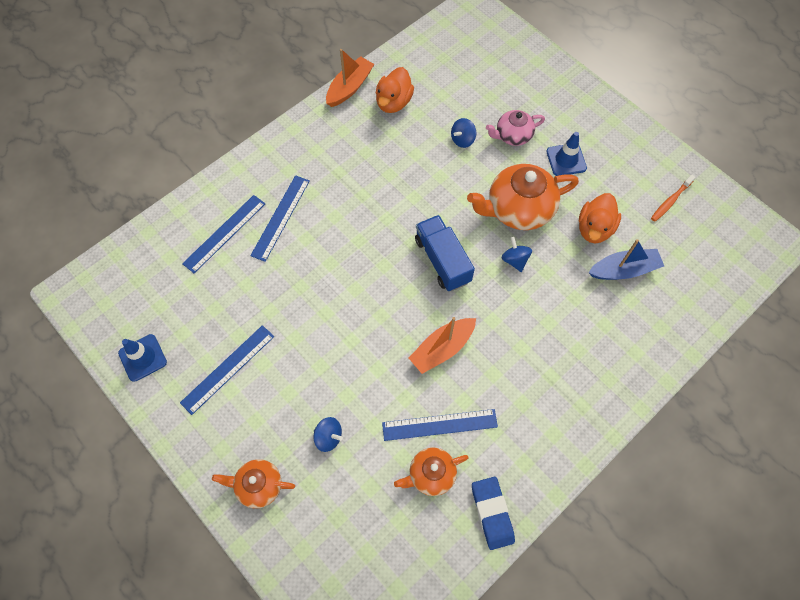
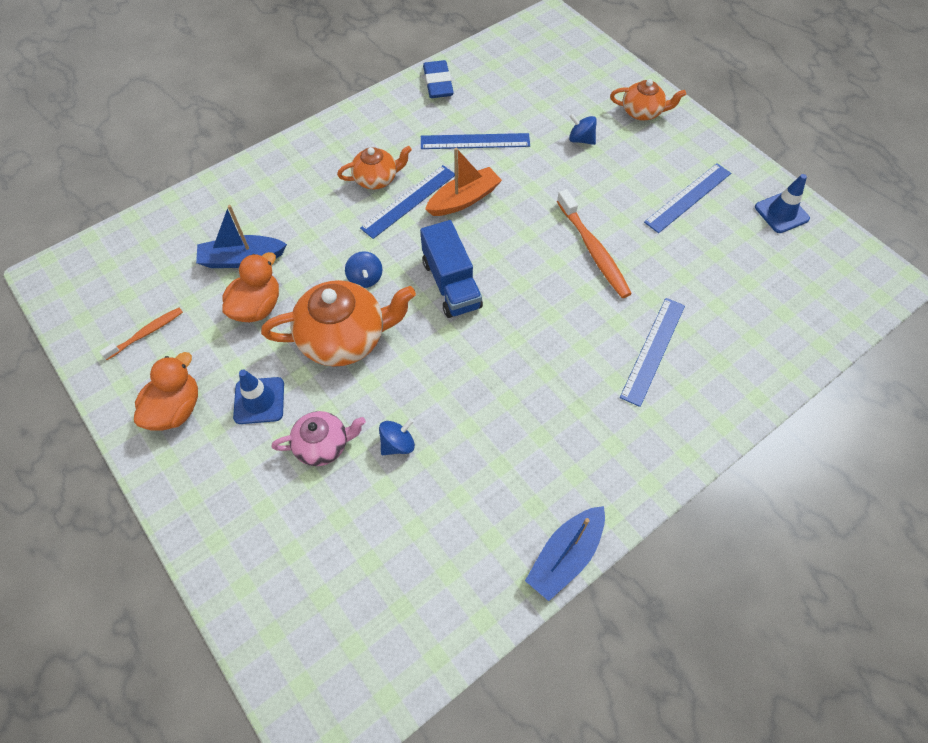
camera: 175 degrees left, 5 degrees down
(225, 233) = (722, 335): blue ruler -> blue ruler (409, 201)
(322, 303) = (593, 250): none -> orange toothbrush
(349, 87) = (565, 556): orange boat -> blue boat
(393, 102) = (495, 519): orange duck -> orange duck (176, 409)
(431, 474) = (487, 109): orange teapot -> orange teapot (376, 179)

